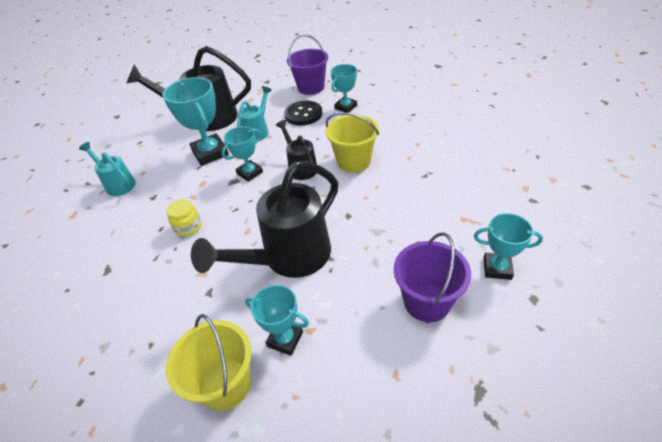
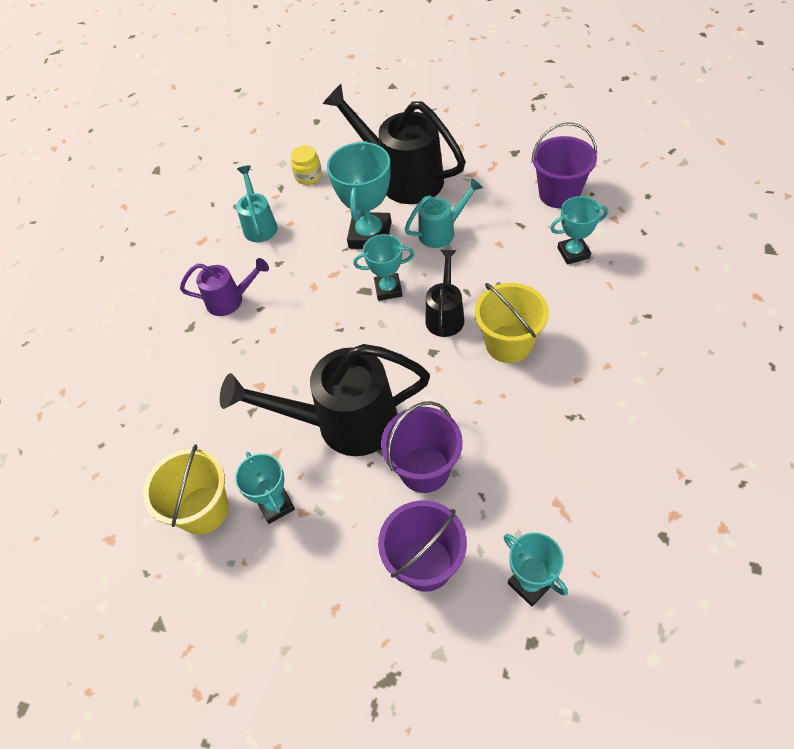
camera: 40 degrees right, 10 degrees up
(130, 236) = (230, 300): none -> purple watering can
(188, 227) = (284, 323): yellow jar -> yellow jar (308, 176)
(303, 114) = (513, 235): black button -> none
(370, 250) = (424, 469): none -> purple bucket

